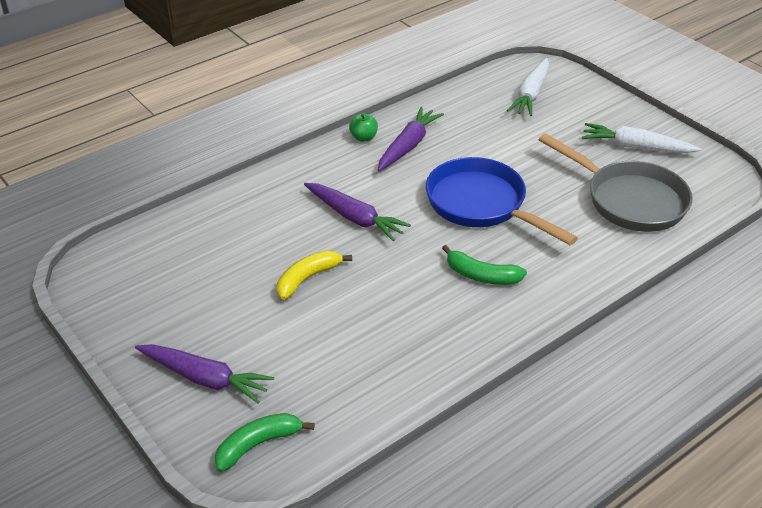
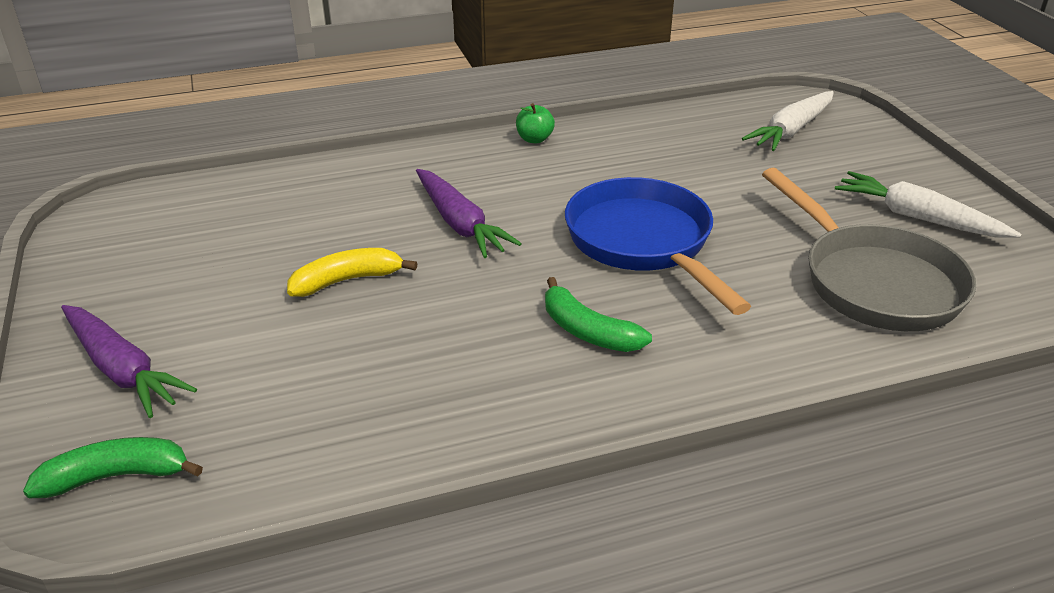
camera: 20 degrees right, 5 degrees down
(408, 146) = (586, 158): purple carrot -> none

